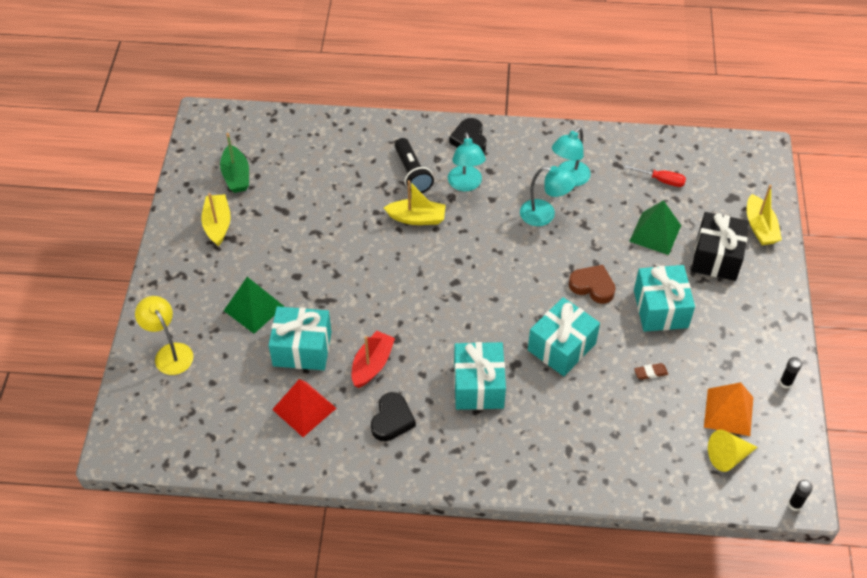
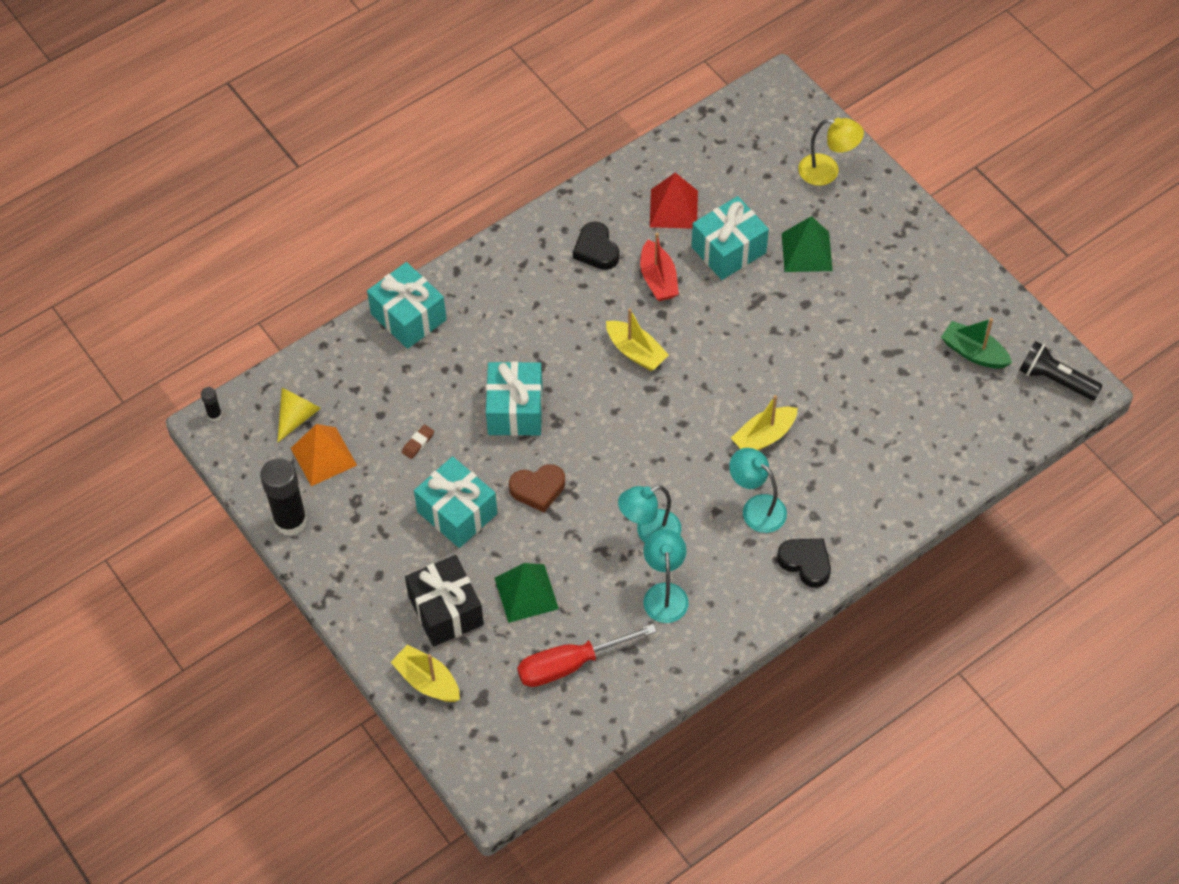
camera: 140 degrees right, 5 degrees up
(217, 224) = (928, 296): yellow boat -> yellow boat (636, 352)
(412, 173) = (819, 480): black flashlight -> black flashlight (1055, 380)
(478, 386) = (554, 325): turquoise gift -> turquoise gift (408, 317)
(661, 180) = (570, 664): red screwdriver -> red screwdriver, size x1.75
(785, 383) = (290, 521): black glue stick -> black glue stick, size x2.24

